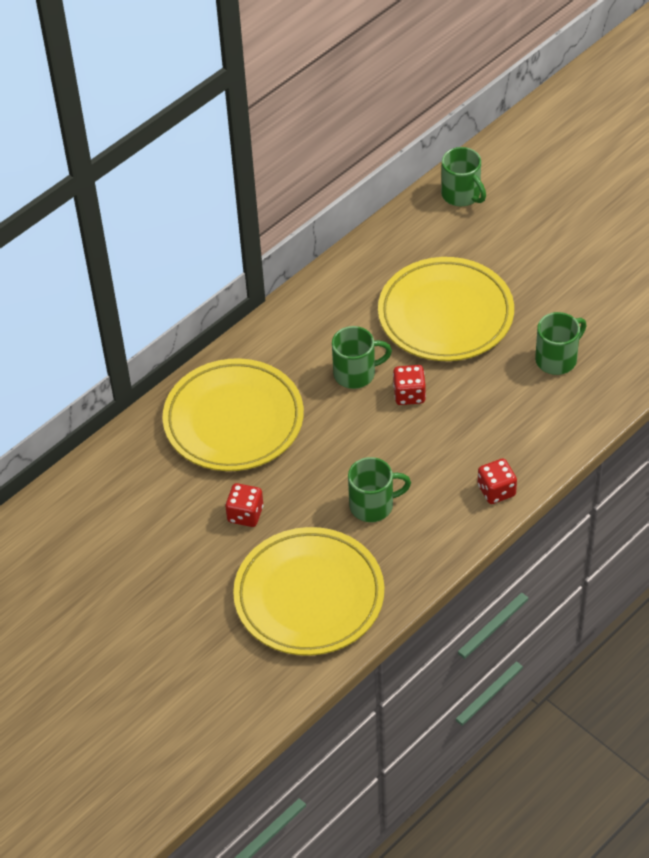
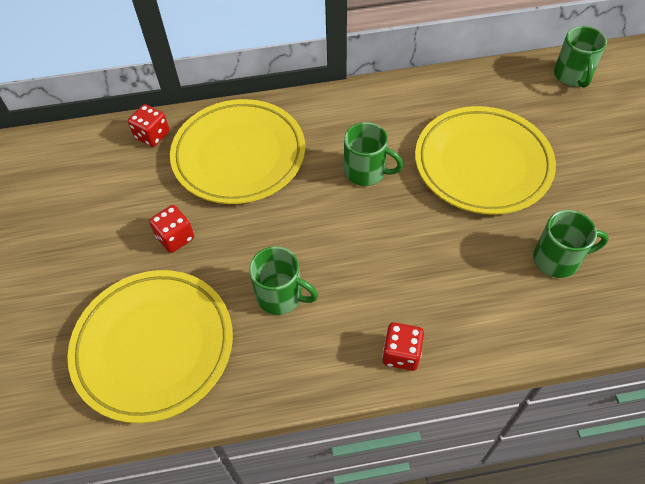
camera: 35 degrees right, 5 degrees up
(409, 394) = (395, 215): red dice -> red dice (152, 135)

